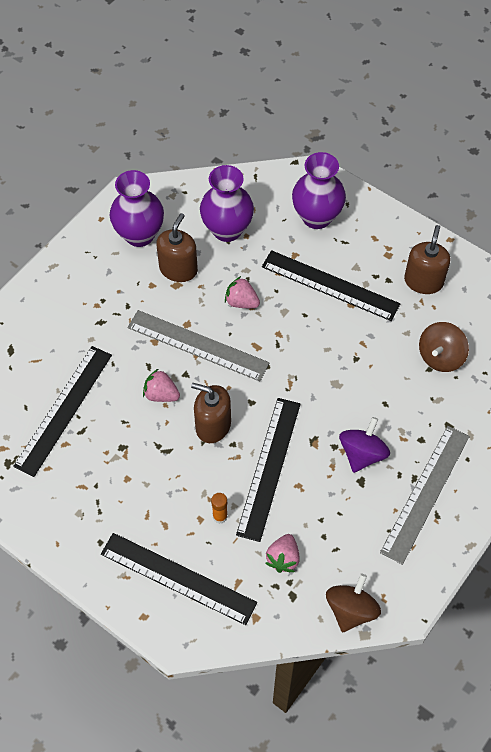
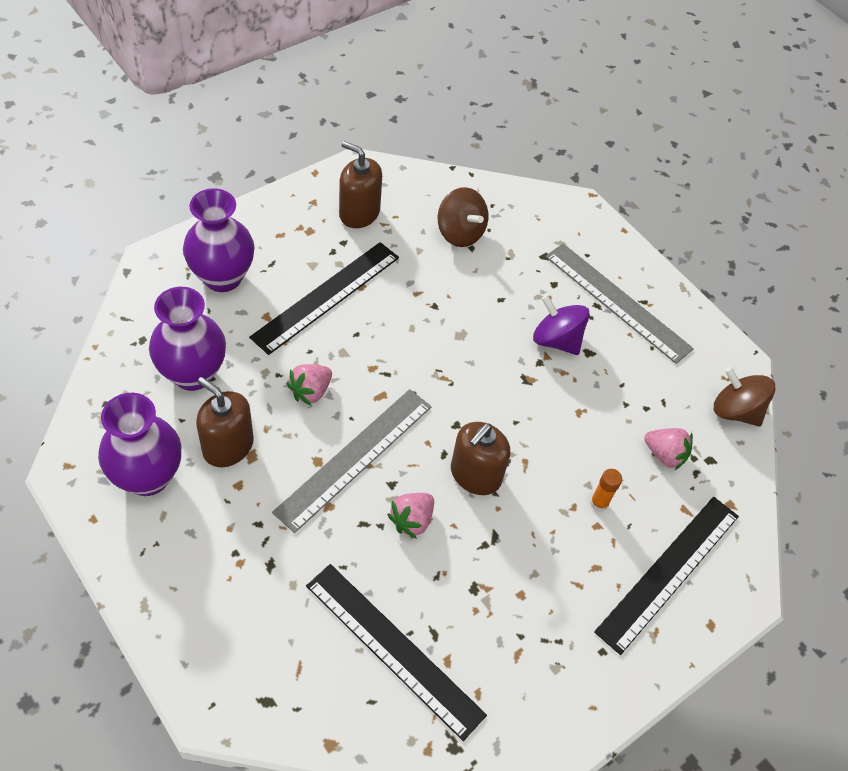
camera: 80 degrees left, 5 degrees down
(269, 467) = (549, 433): black ruler -> none

